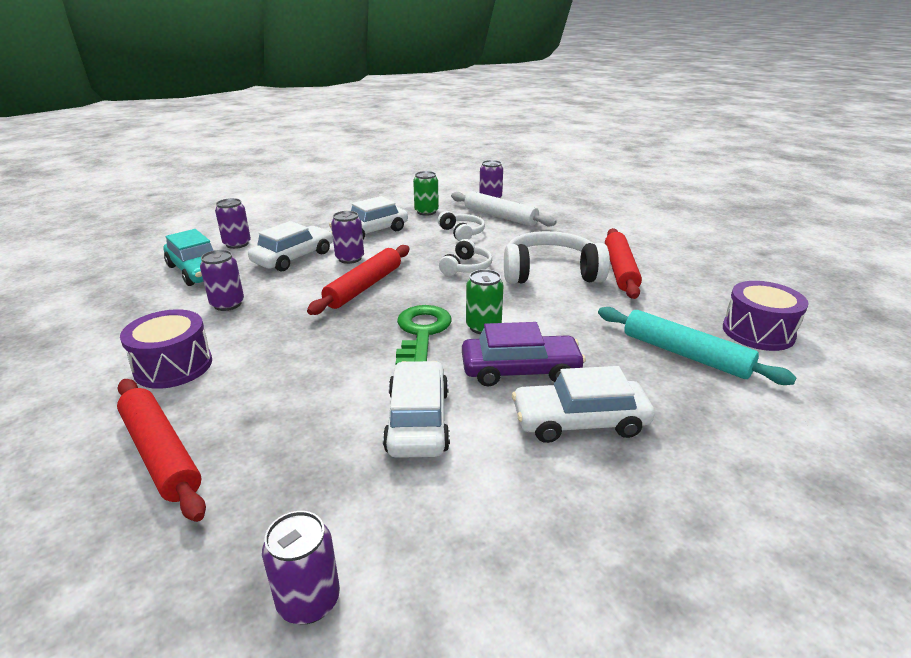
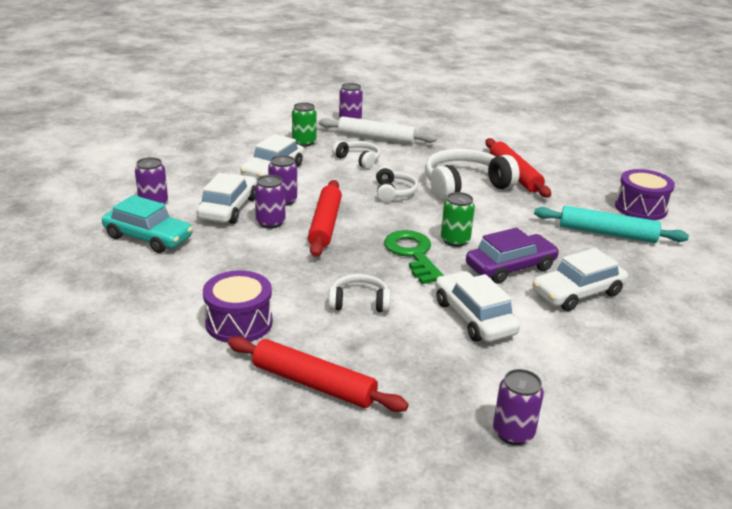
camera: 25 degrees left, 0 degrees up
(227, 304) = (219, 262): purple can -> purple can (270, 222)
(310, 372) = (359, 302): none -> white headphones

